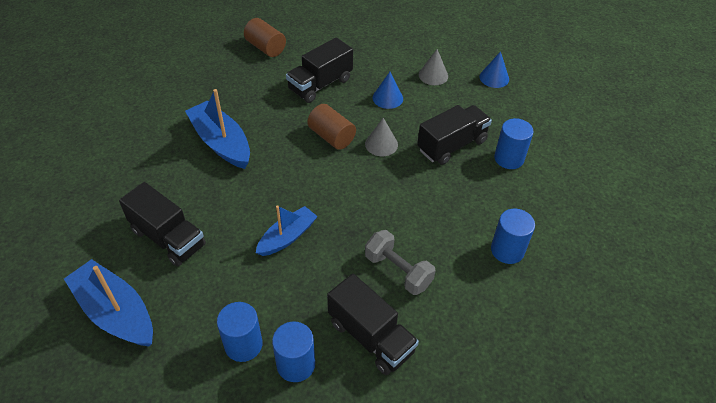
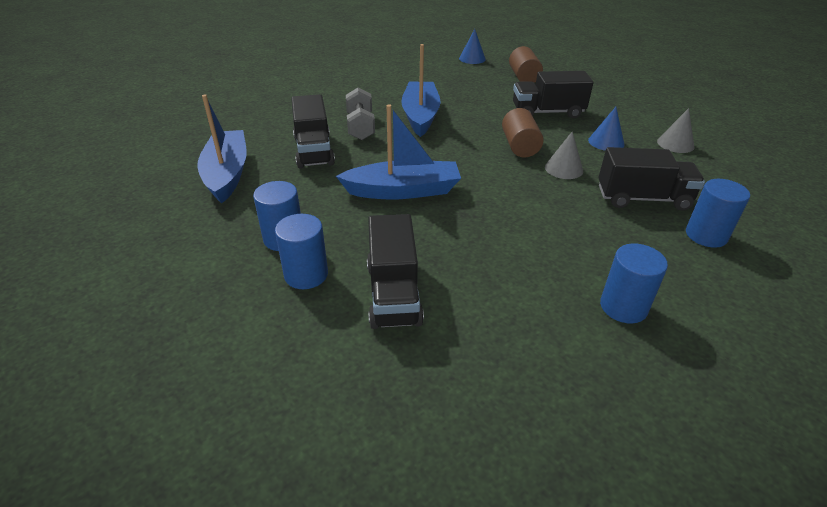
camera: 40 degrees right, 10 degrees down
(287, 237) = (403, 190): blue boat -> blue boat, size x1.54
(398, 271) = (477, 261): grey dumbbell -> grey dumbbell (360, 127)
(494, 78) = (751, 169): blue cone -> blue cone (472, 58)

